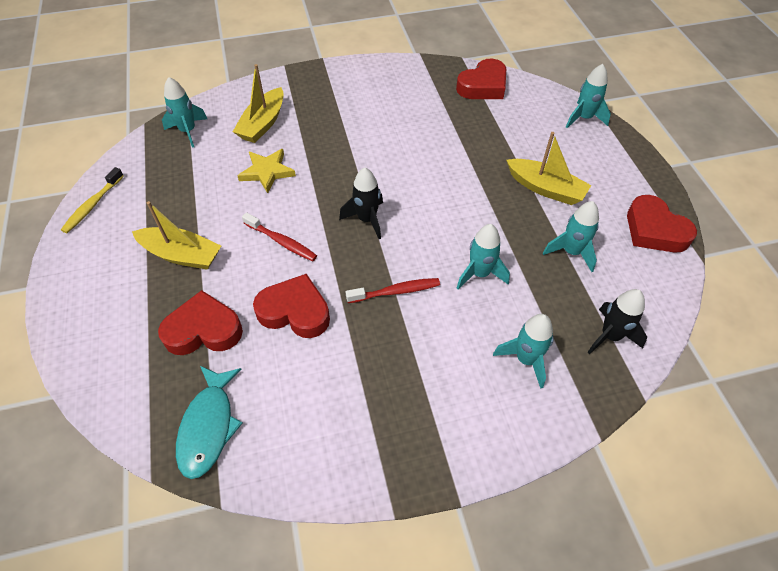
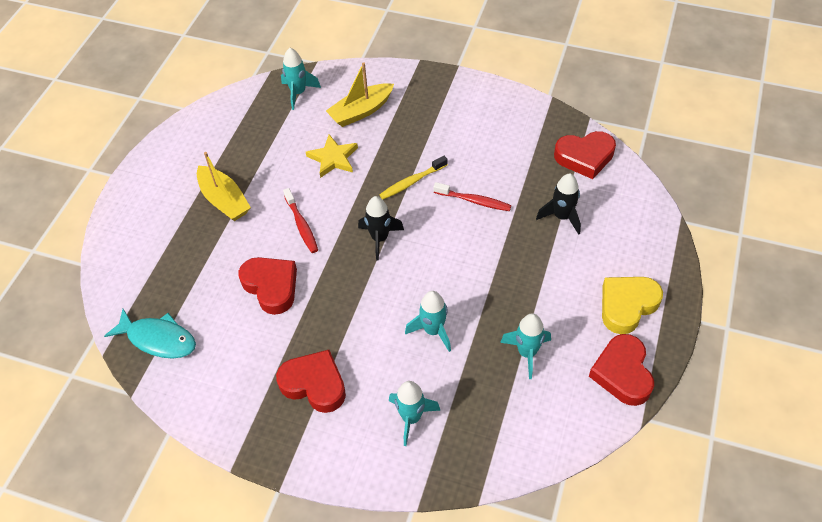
camera: 35 degrees right, 0 degrees up
(92, 205) = (190, 128): yellow toothbrush -> yellow toothbrush (411, 182)
(203, 330) = (200, 267): red heart -> red heart (314, 384)
(208, 426) = (158, 339): turquoise fish -> turquoise fish turned 105 degrees counterclockwise
(396, 291) = (356, 310): red toothbrush -> red toothbrush (474, 201)
(545, 188) = (555, 285): yellow boat -> none
(584, 118) = (655, 234): turquoise rocket -> none
(610, 336) = (496, 439): black rocket -> black rocket (562, 217)
(611, 178) = (627, 306): none -> yellow heart

